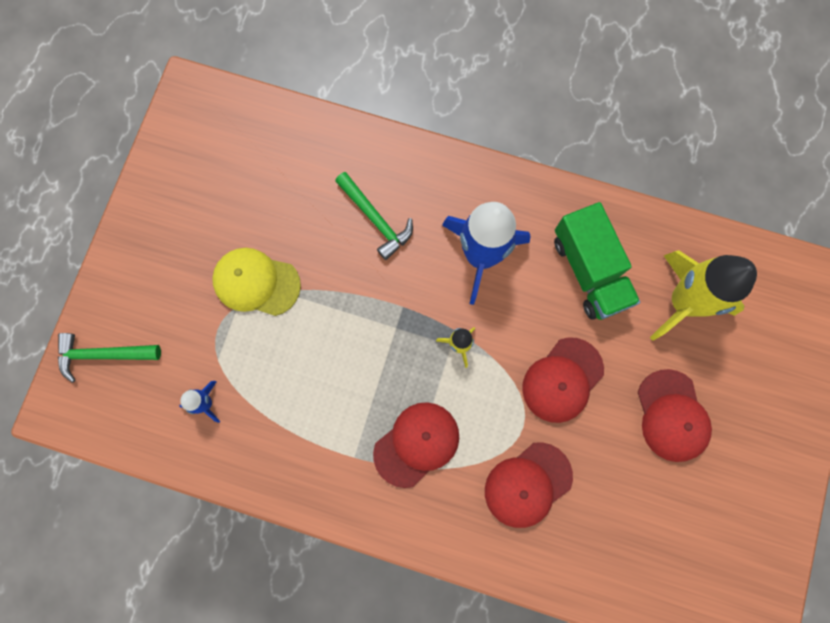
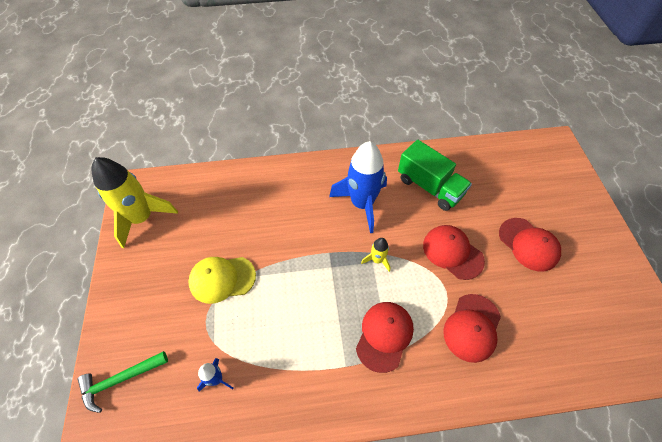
camera: 25 degrees left, 20 degrees down
(375, 219) = (286, 209): green hammer -> none
(562, 380) = (452, 252): red cap -> red cap turned 120 degrees clockwise
(683, 302) = (491, 181): yellow rocket -> yellow rocket (142, 218)

